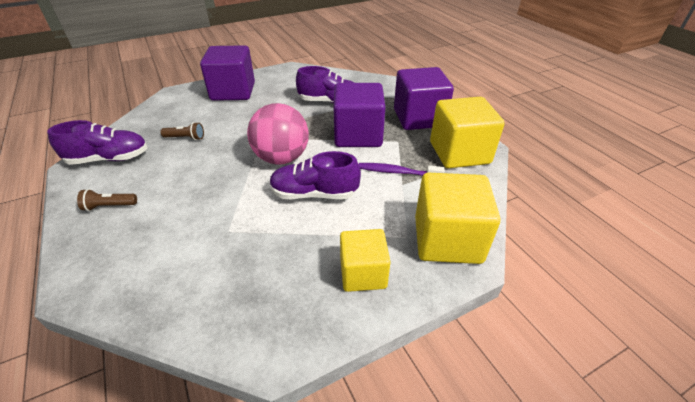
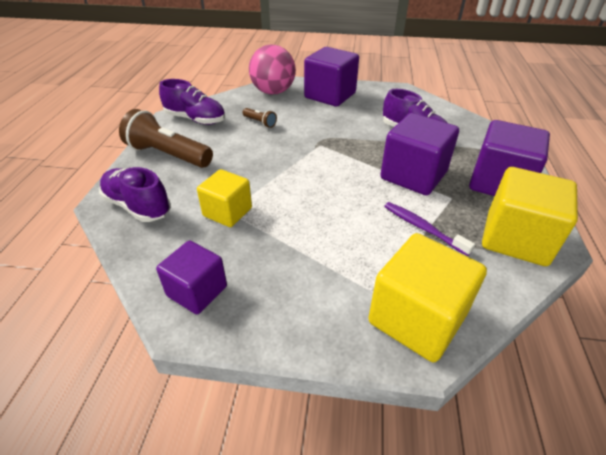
camera: 35 degrees right, 0 degrees up
(109, 206) = (168, 155): brown flashlight -> brown flashlight, size x2.17
(263, 316) = (197, 291): none -> purple cube
(281, 158) = (322, 169): pink ball -> pink ball (273, 92)
(314, 194) = (323, 212): purple shoe -> purple shoe (138, 206)
(363, 273) = (304, 303): yellow cube -> yellow cube (227, 212)

